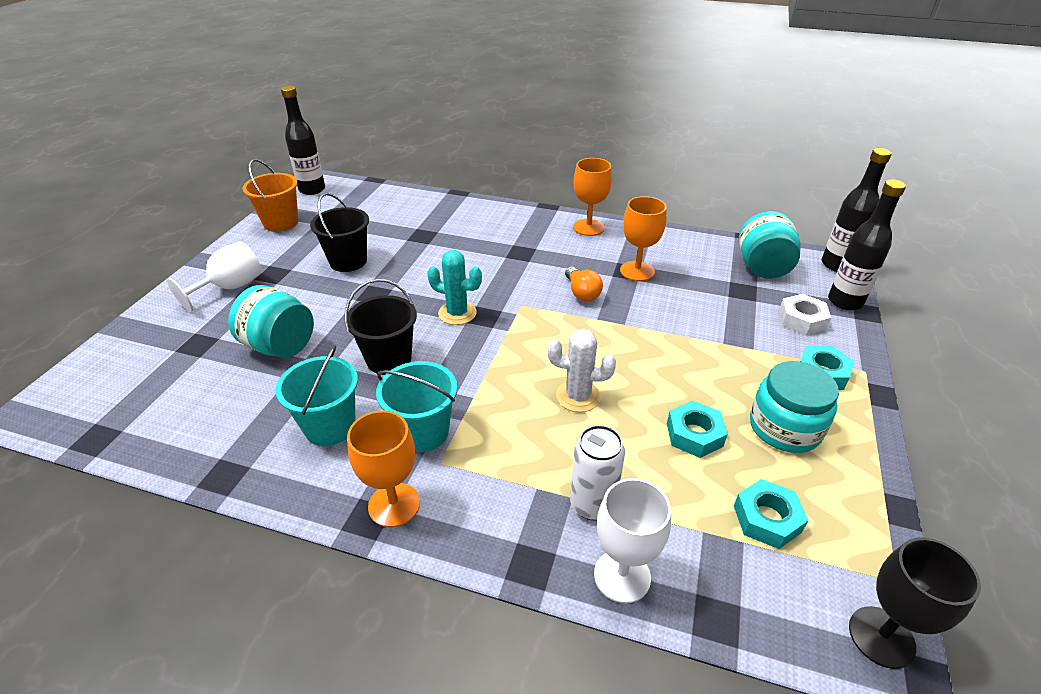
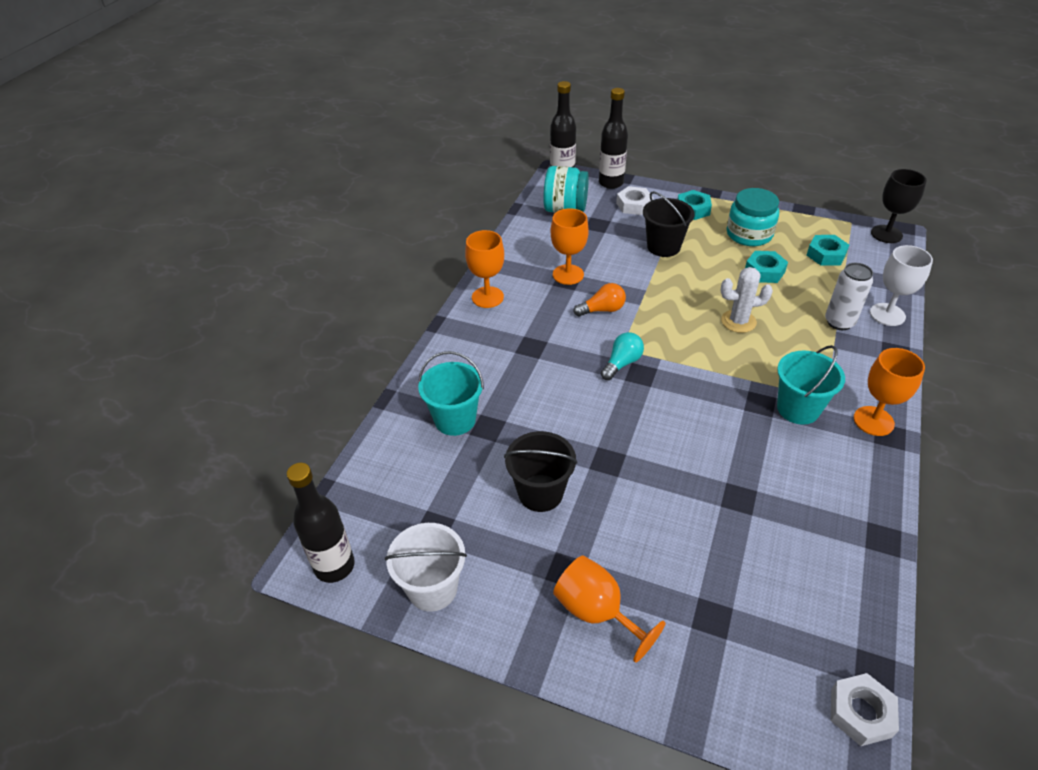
camera: 85 degrees left, 5 degrees up
(67, 422) = (860, 713): none -> white nut
(230, 288) = (597, 612): white goblet -> orange goblet
(280, 346) = (705, 532): turquoise jar -> none
(281, 223) = (432, 588): orange bucket -> white bucket
(330, 426) = (807, 471): turquoise bucket -> turquoise bucket (455, 419)
(389, 359) = (713, 438): black bucket -> black bucket (663, 247)
(457, 313) = (638, 392): turquoise cactus -> none
(499, 304) = (622, 363): none -> turquoise light bulb
(578, 396) = (738, 321): white cactus -> white cactus turned 75 degrees clockwise

